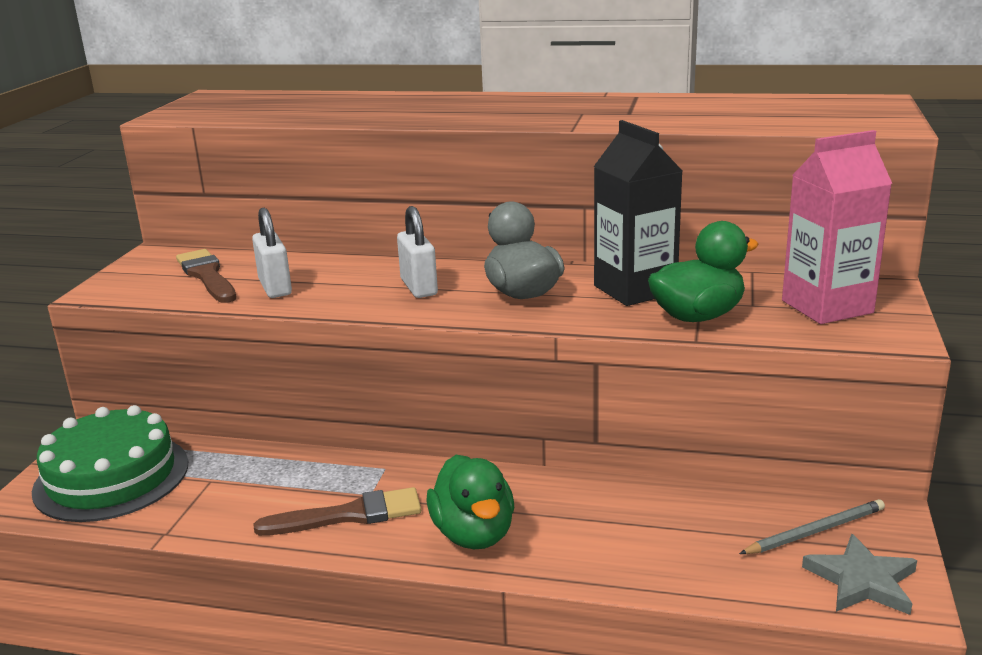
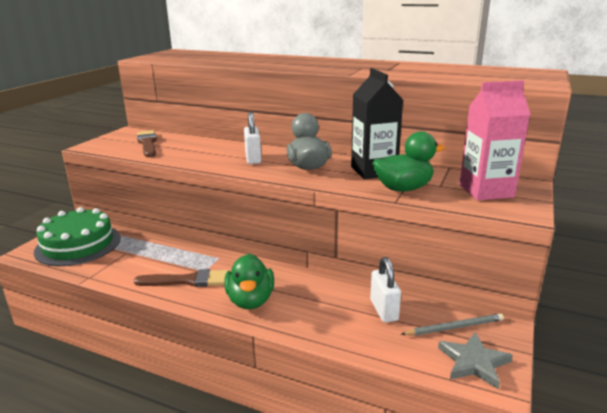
camera: 10 degrees right, 0 degrees up
(275, 287) = (178, 152): white padlock -> white padlock (384, 310)

